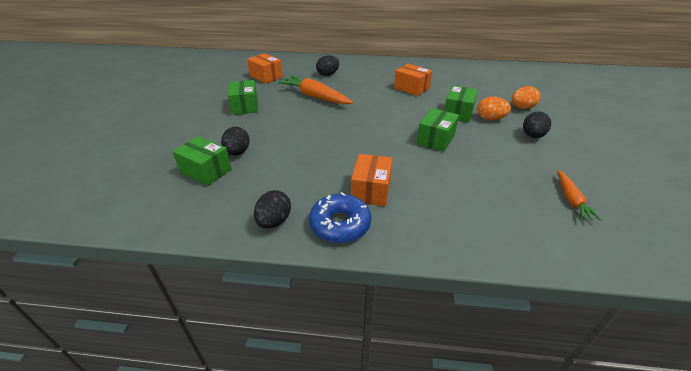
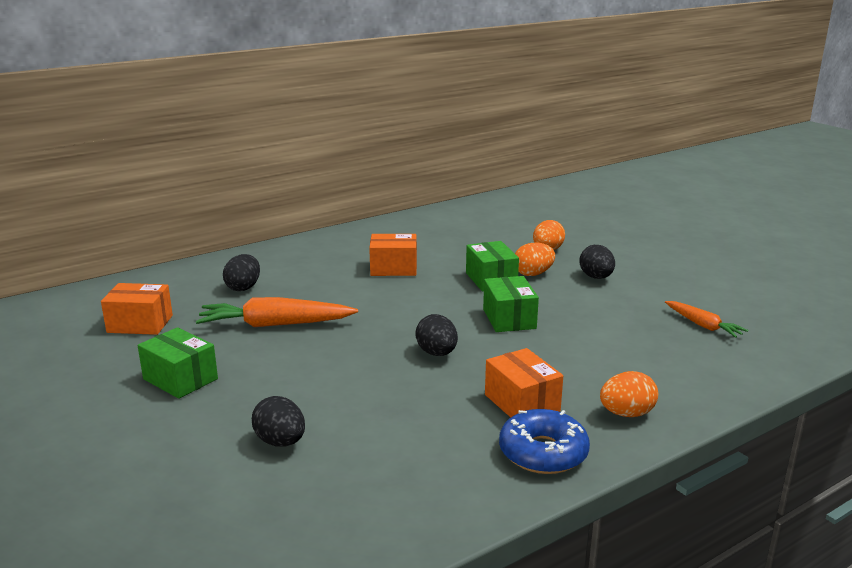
camera: 40 degrees left, 15 degrees down
(206, 171) = (273, 486): green box -> none
(274, 221) = (467, 490): black egg -> black egg (437, 353)
(424, 229) = (626, 414): none -> orange egg

